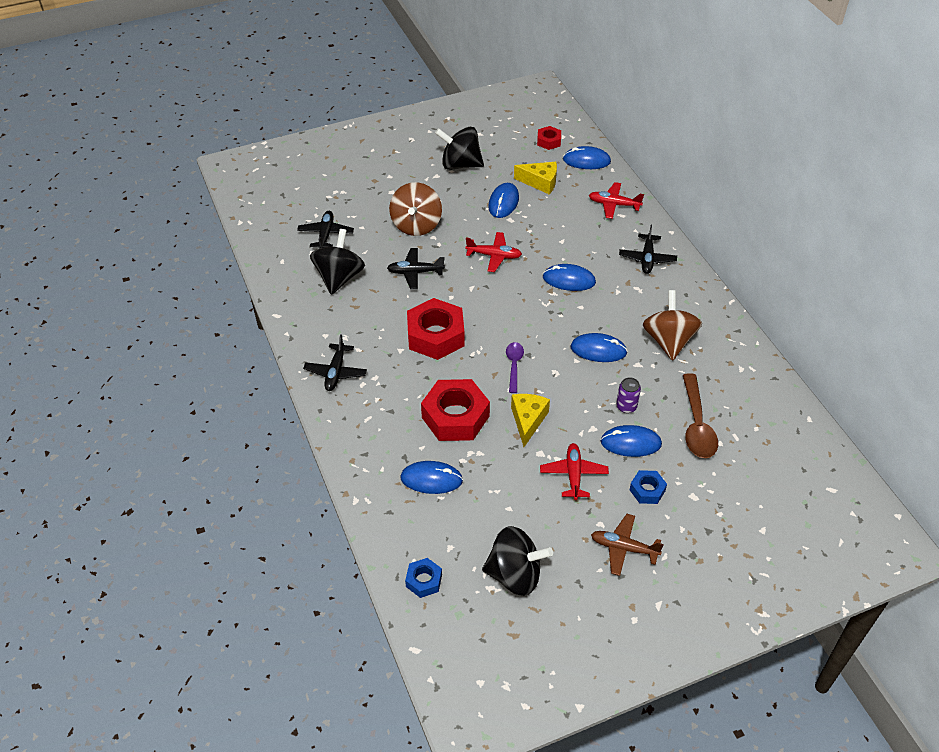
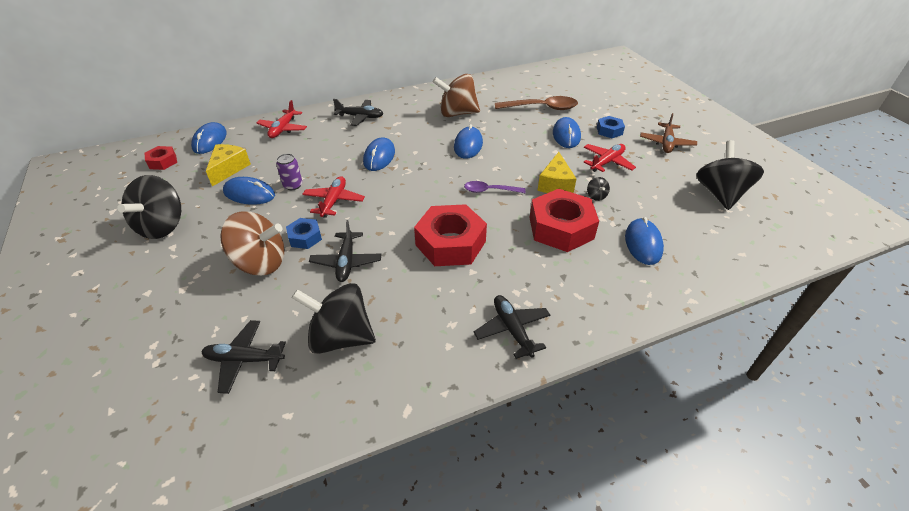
camera: 90 degrees left, 5 degrees down
(336, 372) = (512, 329): black plane -> black plane turned 120 degrees counterclockwise
(424, 580) = (758, 246): blue nut -> blue nut (305, 237)
(507, 453) = (596, 196): none -> black spinning top
(528, 420) = (555, 184): yellow cheese -> yellow cheese turned 90 degrees counterclockwise
(573, 475) = (607, 162): red plane -> red plane turned 135 degrees clockwise
(626, 406) = (529, 135): purple can -> purple can (293, 185)

